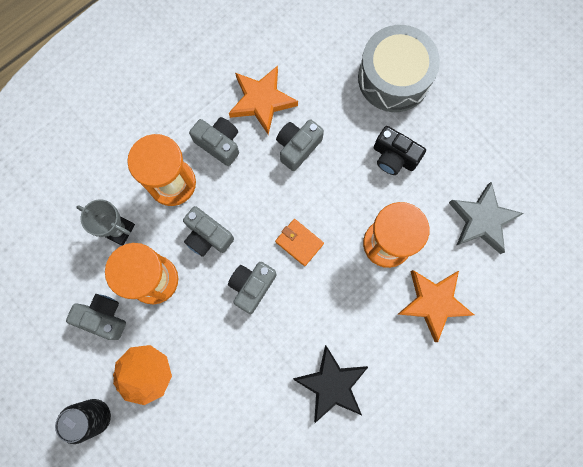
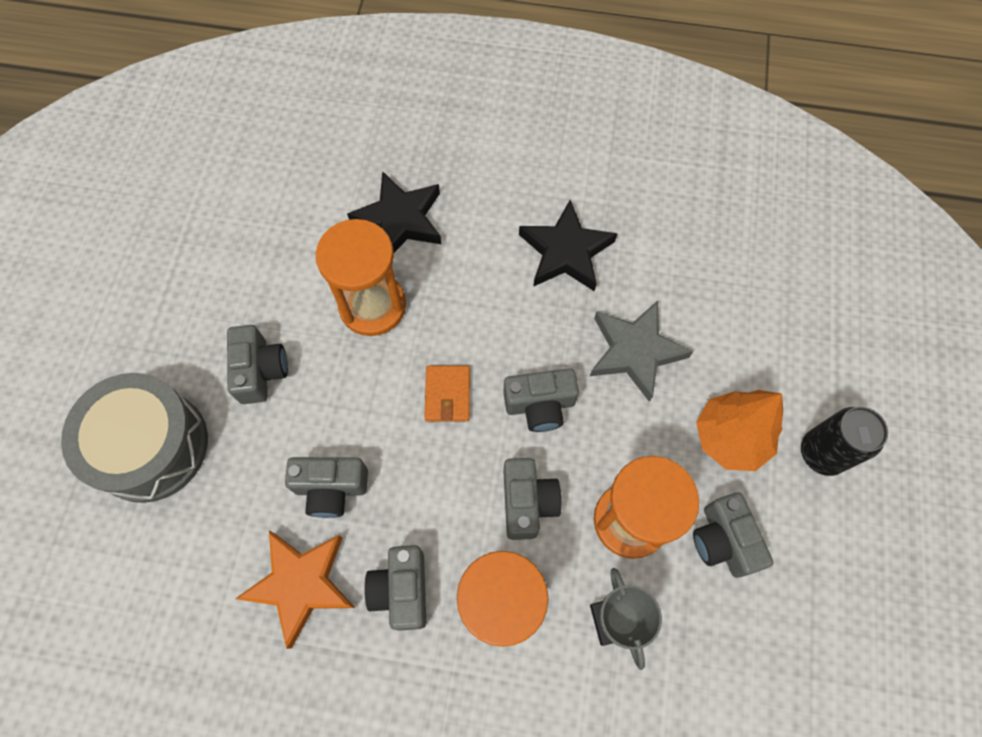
camera: 130 degrees left, 10 degrees down
(394, 157) = (260, 371): black camera -> grey camera
(433, 303) = (400, 220): orange star -> black star
(482, 220) = (270, 235): grey star -> grey star (635, 352)

